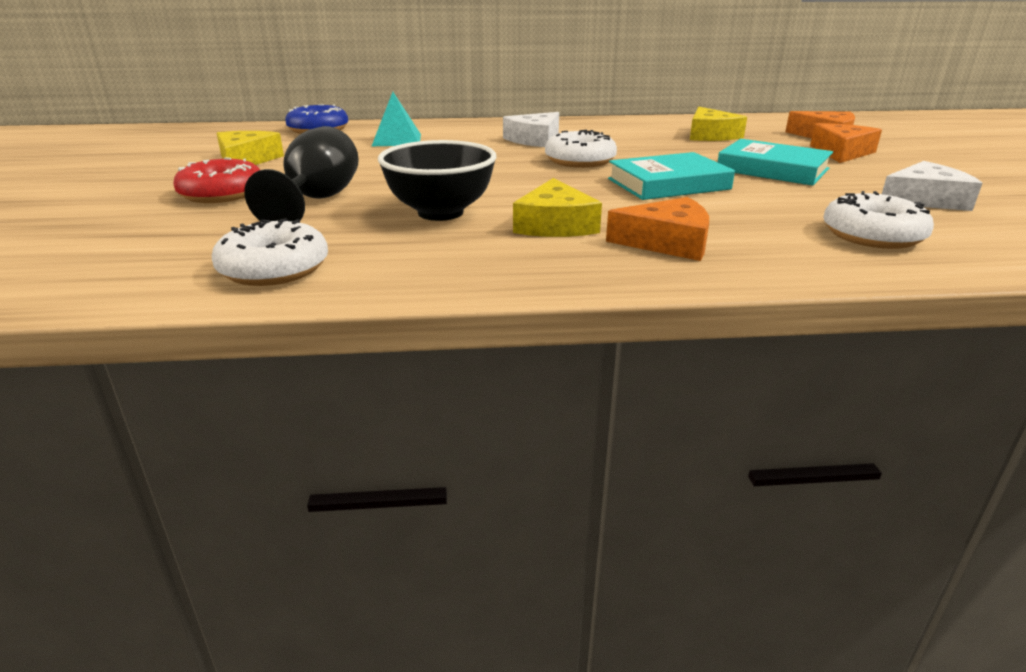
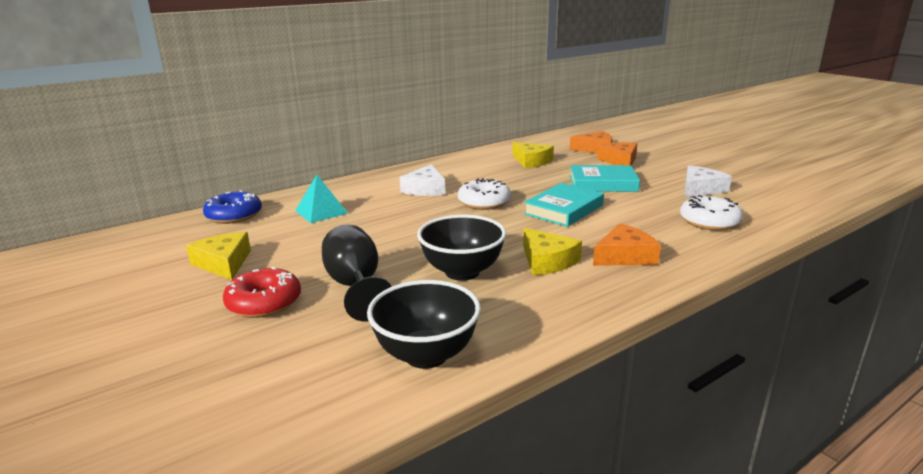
camera: 30 degrees left, 5 degrees down
(274, 268) = (426, 355): white donut -> black bowl

